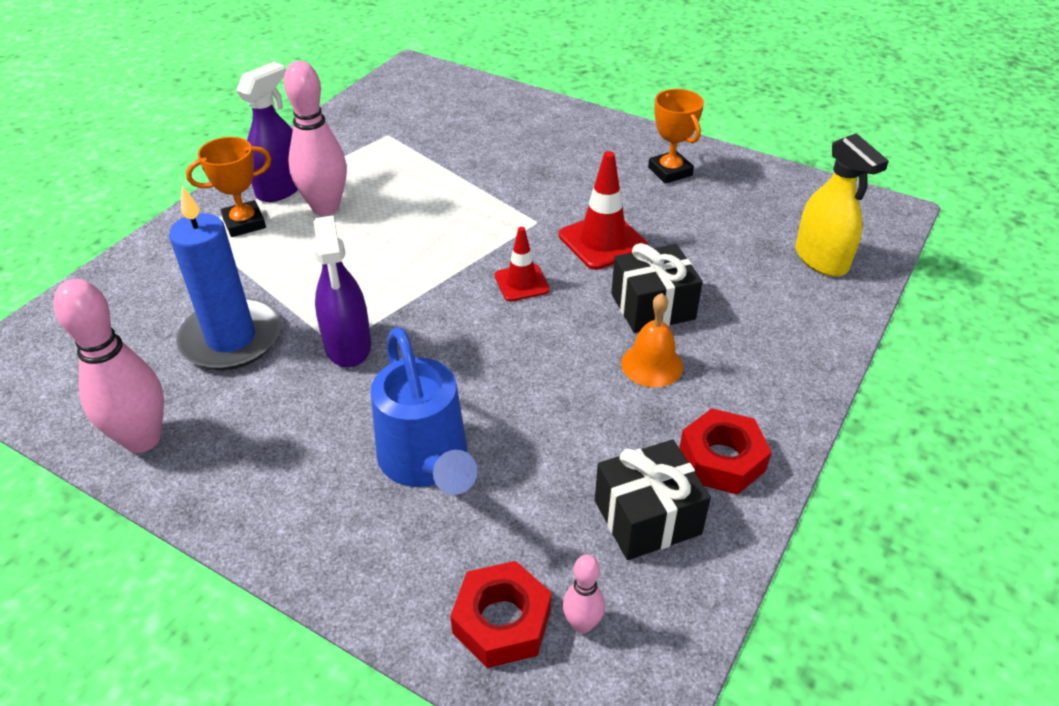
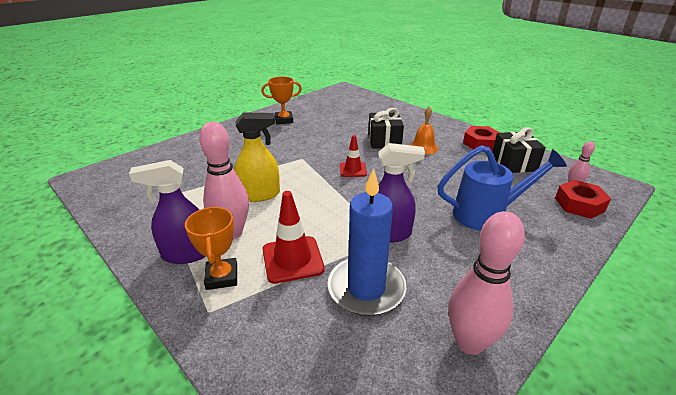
camera: 75 degrees left, 10 degrees down
(281, 188) = (187, 253): purple spray bottle -> purple spray bottle turned 60 degrees counterclockwise
(602, 241) = (330, 144): red traffic cone -> red traffic cone (292, 259)
(821, 259) = (367, 104): yellow spray bottle -> yellow spray bottle (260, 195)

